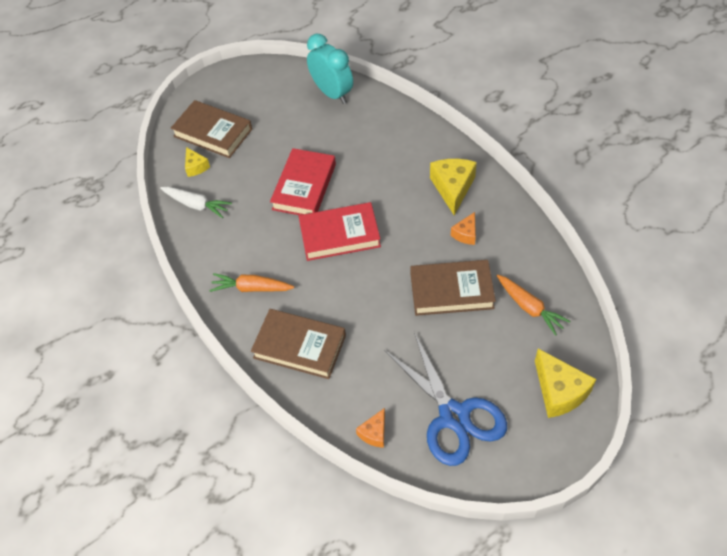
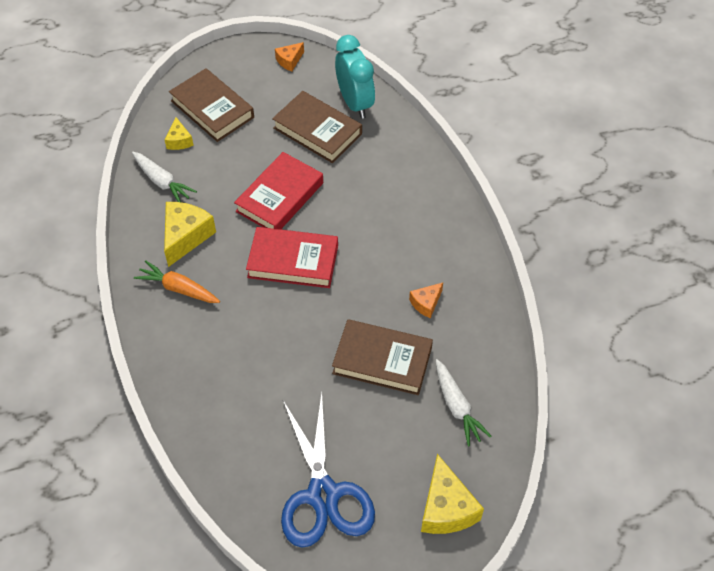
camera: 15 degrees right, 0 degrees up
(299, 347) = (199, 366): brown book -> brown book (317, 131)
(374, 433) = (234, 483): orange cheese -> orange cheese (289, 61)
(452, 188) = (435, 248): yellow cheese -> yellow cheese (185, 236)
(529, 308) = (457, 406): orange carrot -> white carrot

